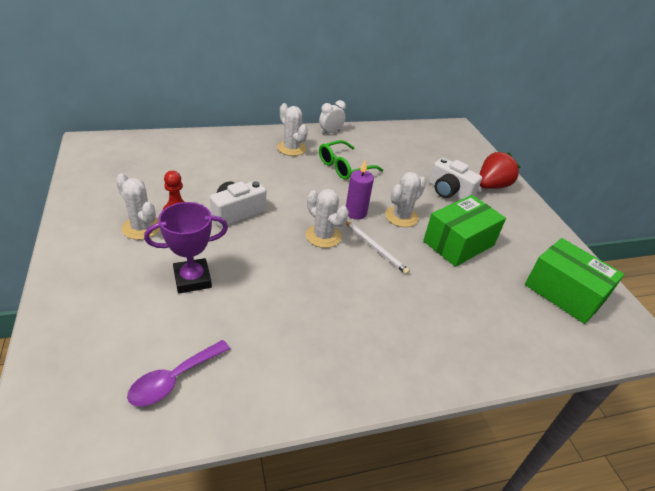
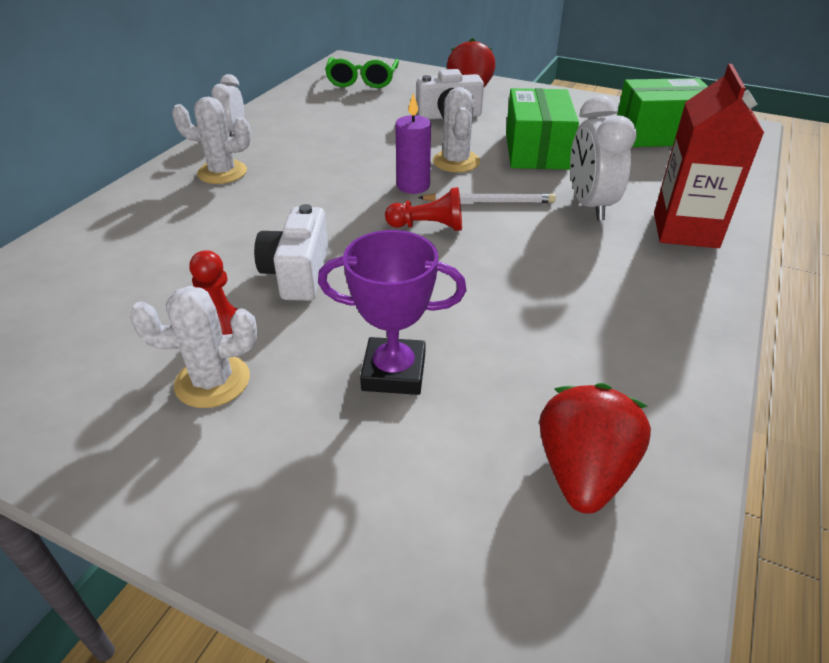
camera: 45 degrees left, 0 degrees up
(173, 380) = (583, 472): purple spoon -> red strawberry
(192, 279) = (394, 372): purple trophy -> purple trophy turned 75 degrees clockwise
(323, 236) = (428, 226): white cactus -> red pawn
(345, 167) = (317, 154): green glasses -> green glasses (362, 80)
(422, 292) = (589, 205): none -> white clock
(448, 349) = (685, 230): none -> red carton

